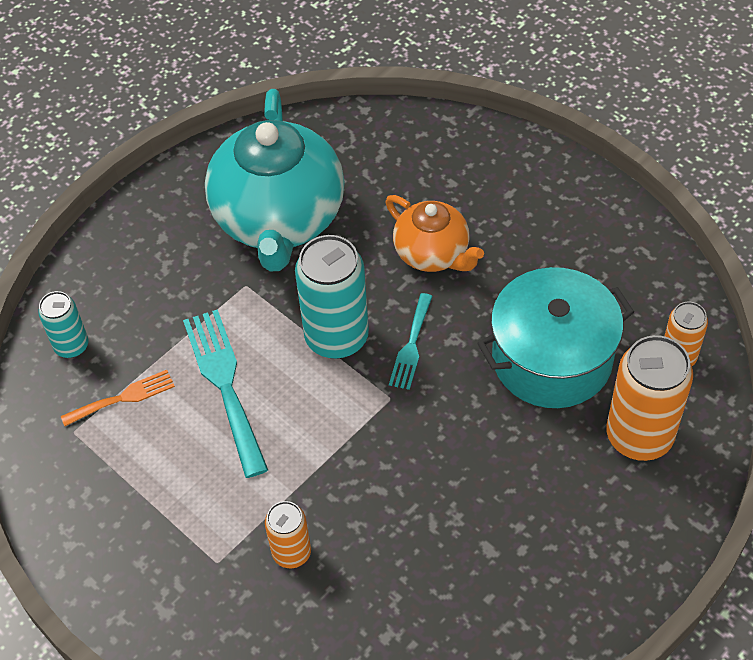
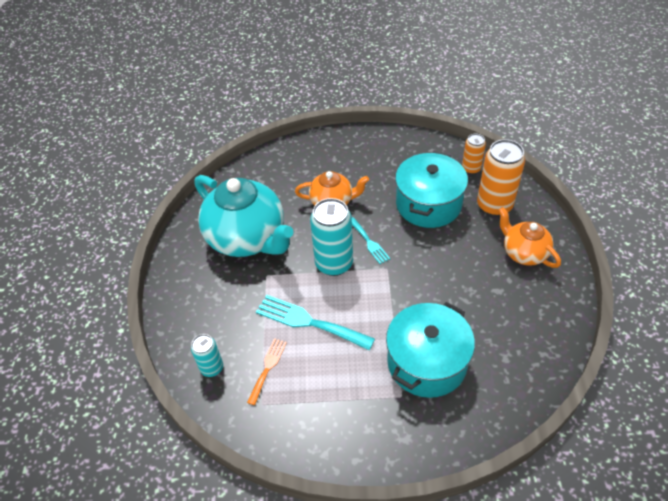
camera: 45 degrees left, 5 degrees down
(291, 552) = (427, 362): orange can -> turquoise pot
(590, 534) = (524, 253): none -> orange teapot

